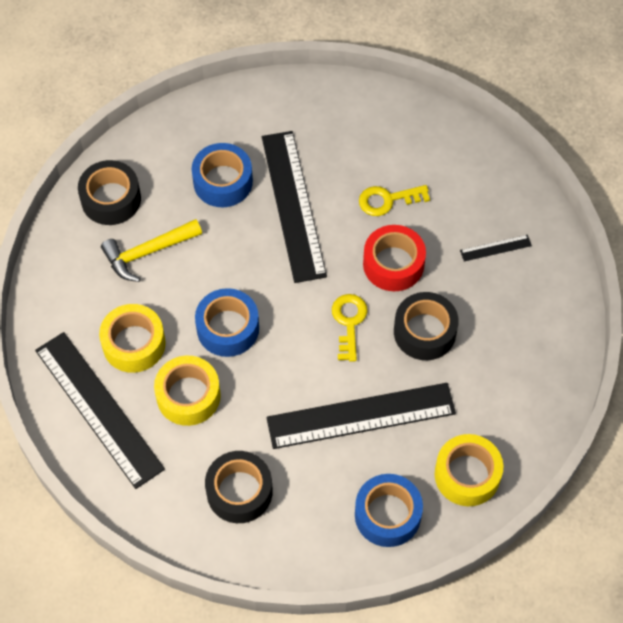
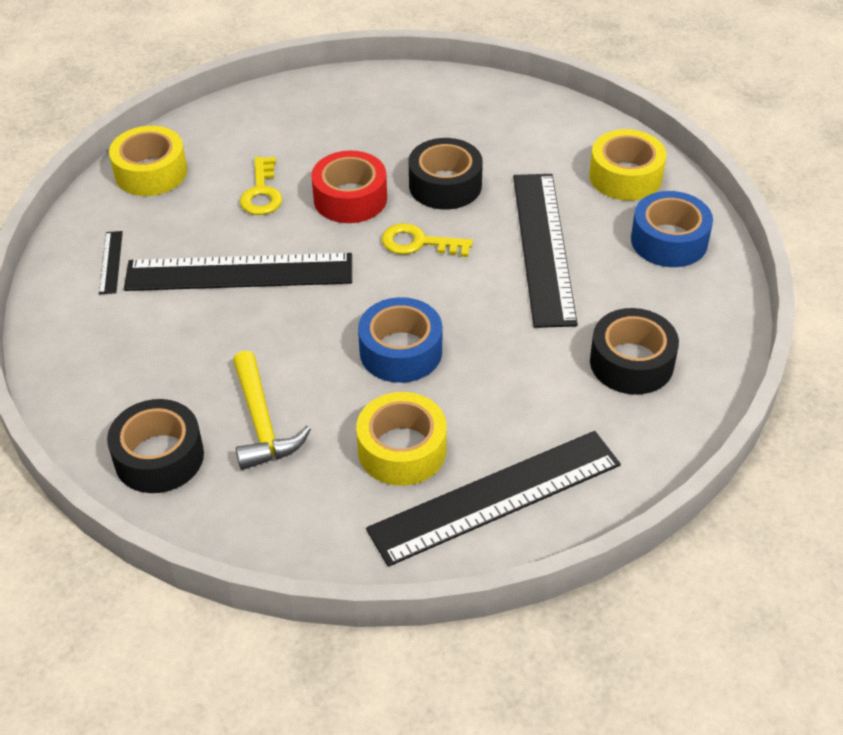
camera: 80 degrees left, 15 degrees down
(188, 396) = (491, 399): yellow tape -> yellow tape (151, 172)
(223, 181) = (177, 335): blue tape -> none
(495, 248) = (353, 121): black ruler -> black ruler (111, 262)

